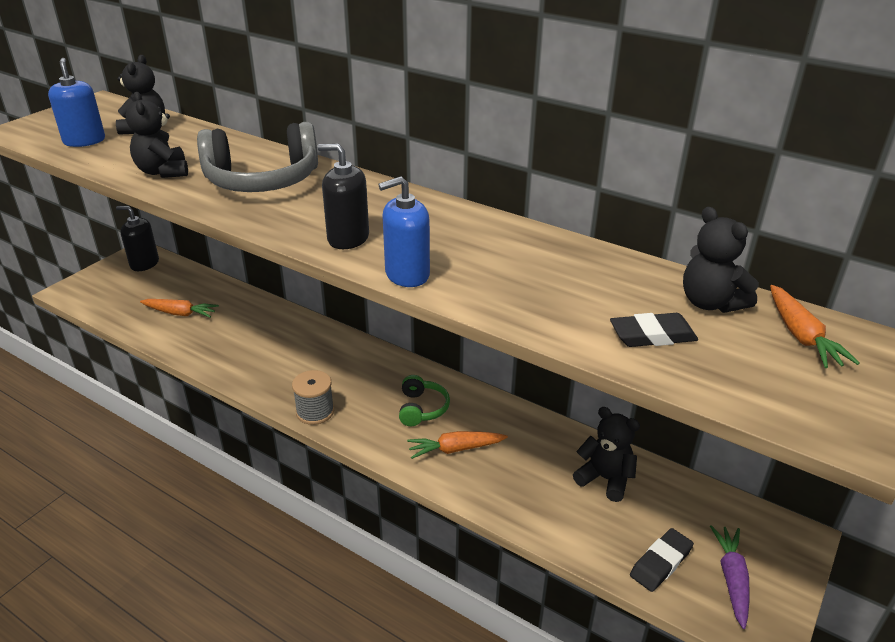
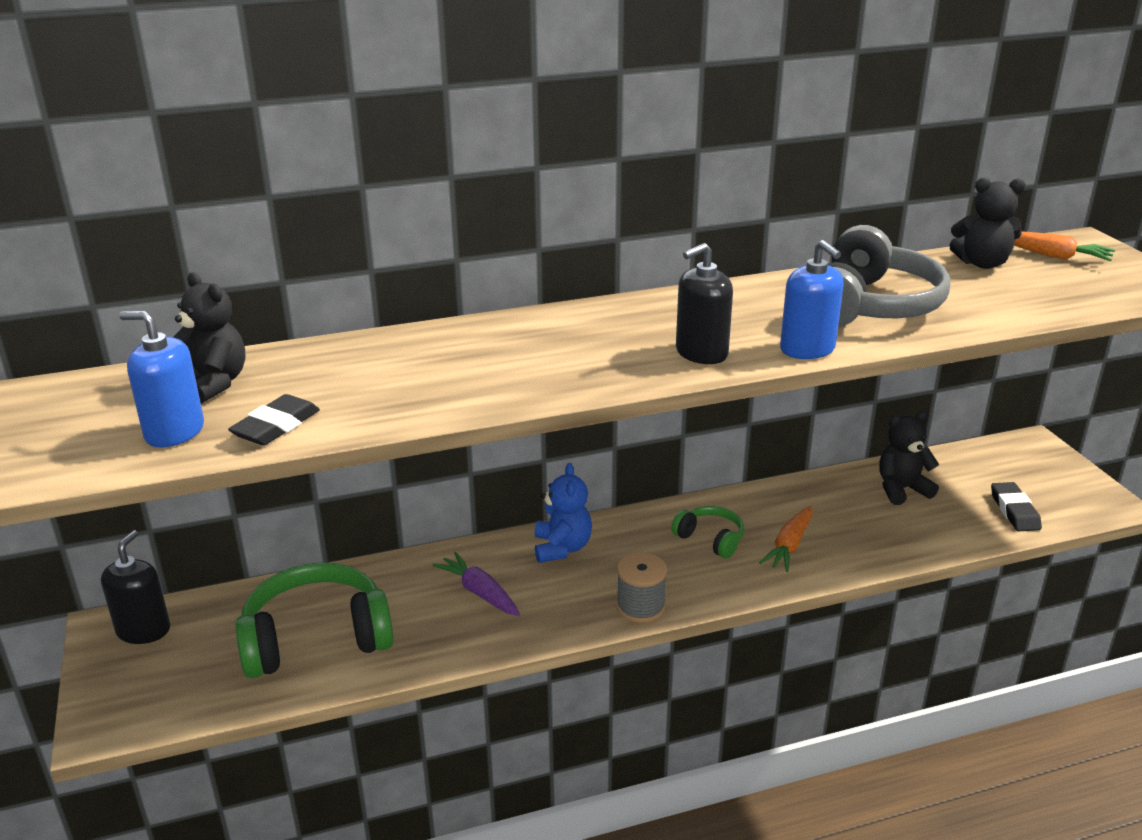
camera: 50 degrees left, 5 degrees down
(144, 264) = (143, 630): black soap dispenser -> black soap dispenser turned 135 degrees clockwise
(163, 172) = (377, 404): black teddy bear -> none
(180, 313) = (316, 638): orange carrot -> green headphones
(262, 180) = (499, 356): grey headphones -> grey headphones (869, 306)
(344, 353) = (562, 548): none -> blue teddy bear
(407, 274) = (807, 349): blue soap dispenser -> blue soap dispenser turned 45 degrees counterclockwise
(652, 335) = (1007, 297): black eraser -> black eraser (276, 426)
(731, 579) = (1053, 490): purple carrot -> purple carrot (479, 592)

